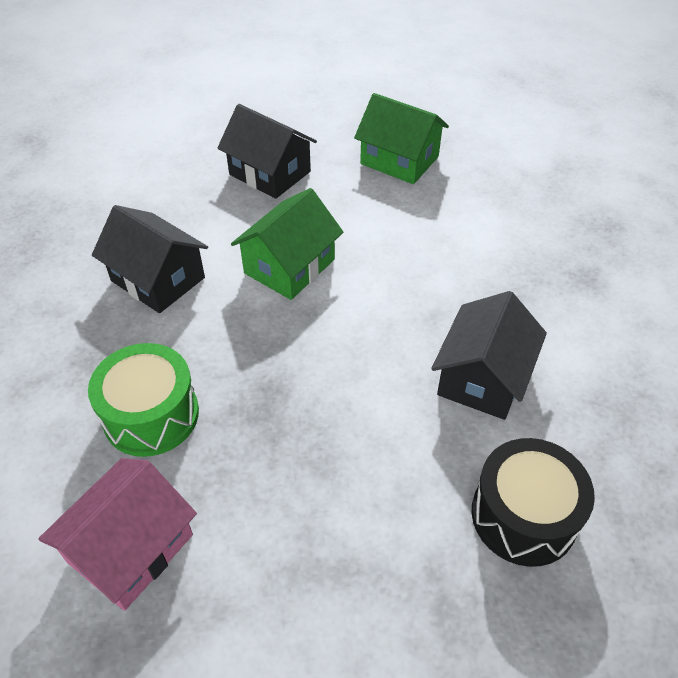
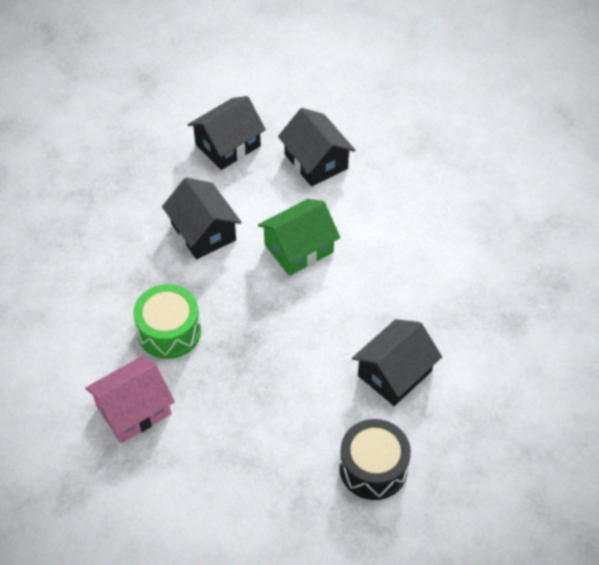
camera: 20 degrees right, 5 degrees up
(156, 181) = (228, 145): none -> black house
(399, 160) = (423, 177): green house -> none

